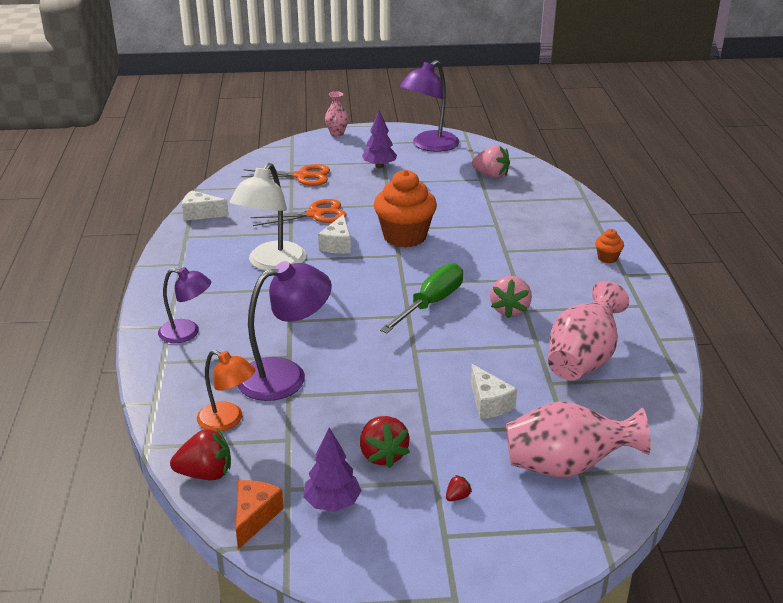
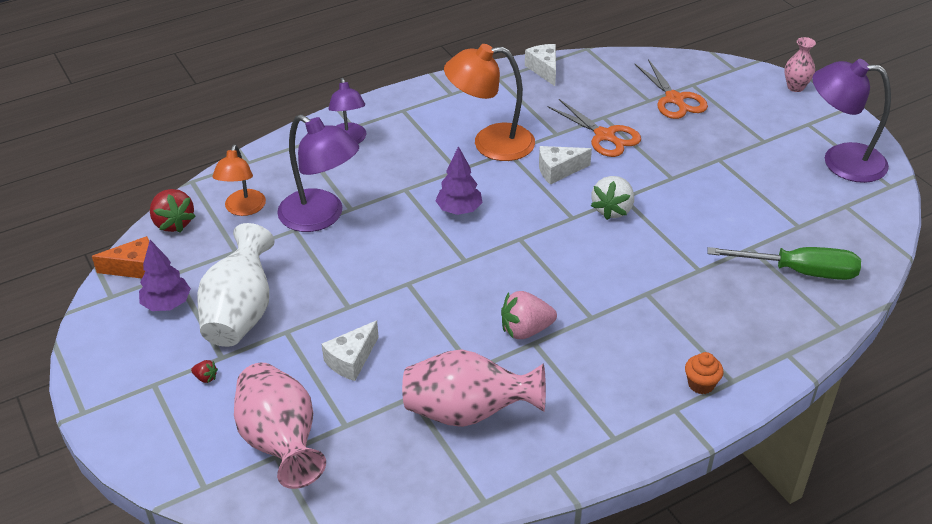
camera: 65 degrees right, 10 degrees up
(272, 264) = (490, 143): white lamp -> orange lamp
(379, 166) = (750, 142): purple tree -> purple tree (459, 210)
(382, 455) = (240, 313): red strawberry -> white vase
(404, 237) = (612, 210): orange cupcake -> white strawberry
(431, 303) = (497, 269): green screwdriver -> green screwdriver (799, 271)
(491, 175) = (816, 232): pink strawberry -> none

